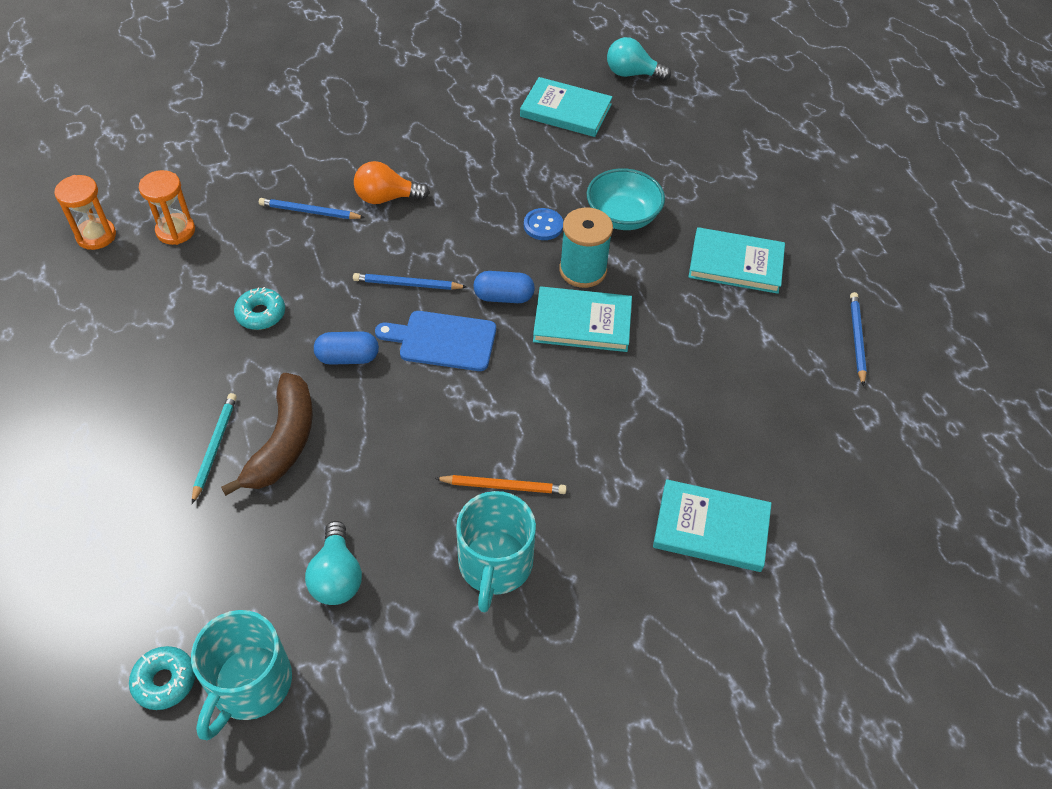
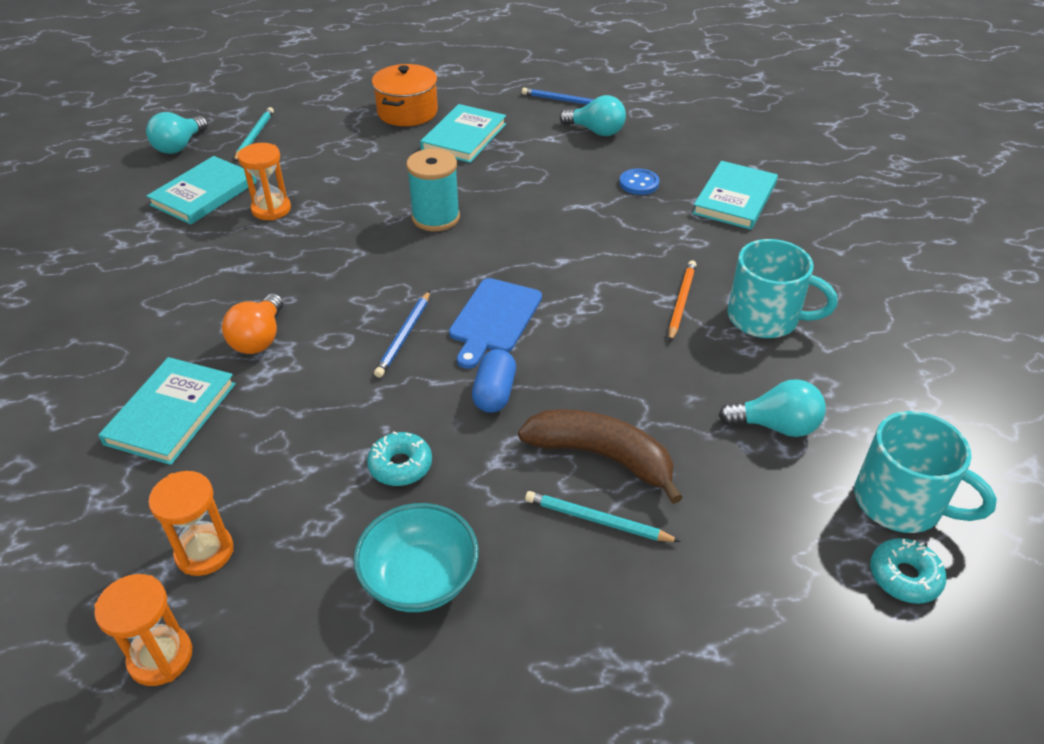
camera: 75 degrees left, 10 degrees down
(310, 211) = (245, 407): blue pencil -> none
(503, 297) = (450, 271): blue capsule -> none
(543, 225) = (364, 232): blue button -> blue button (639, 183)
(557, 157) = (271, 209): none -> orange hourglass
(582, 322) = (501, 228): turquoise book -> turquoise book (171, 413)
(622, 216) = (377, 184): turquoise bowl -> turquoise bowl (420, 578)
(668, 114) = (254, 136): none -> turquoise pencil
(764, 209) = (407, 112): none -> orange pot
(801, 377) = (596, 131): none -> turquoise light bulb

